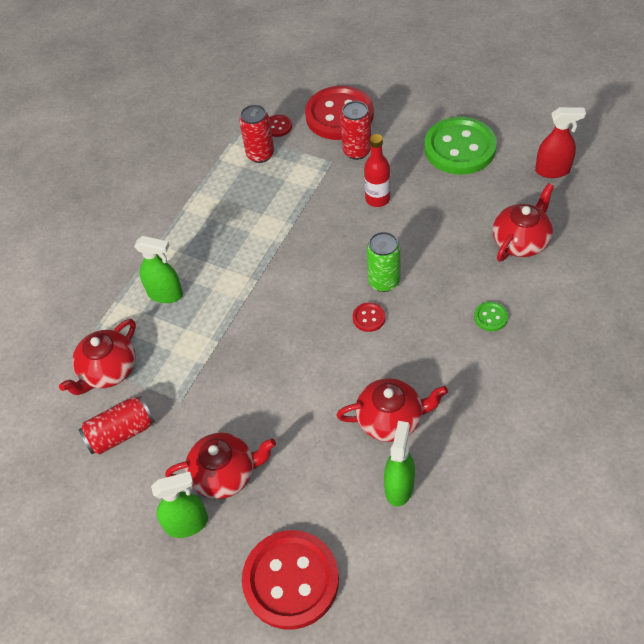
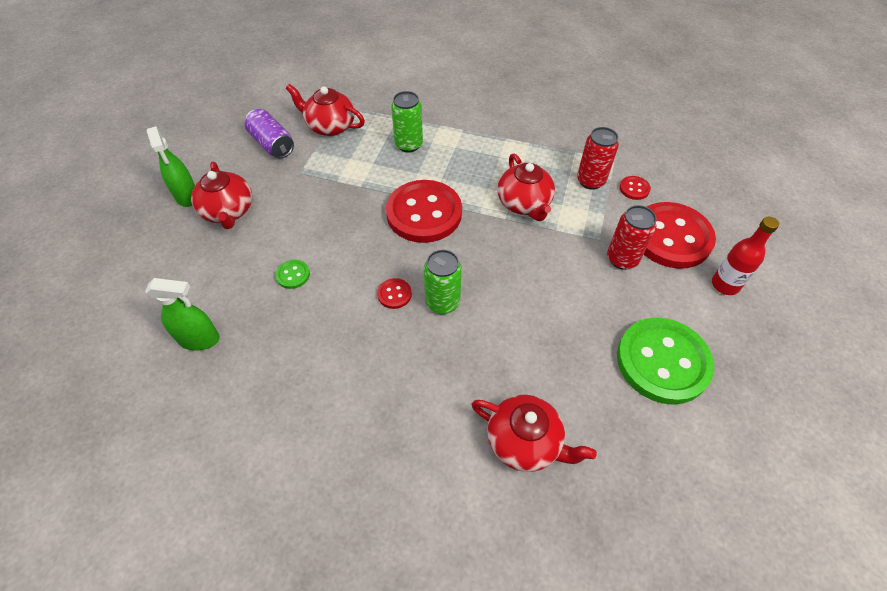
camera: 75 degrees right, 0 degrees up
(121, 433) = (272, 144): red can -> purple can
(165, 294) = (408, 145): green spray bottle -> green can
(291, 580) = (124, 268): red button -> red button (424, 213)
(377, 199) = (556, 285): red bottle -> red bottle (725, 285)
(391, 419) = (274, 325): red teapot -> red teapot (524, 204)
(490, 317) = (404, 411): green button -> green button (293, 275)
(552, 170) = (660, 480): red spray bottle -> none

